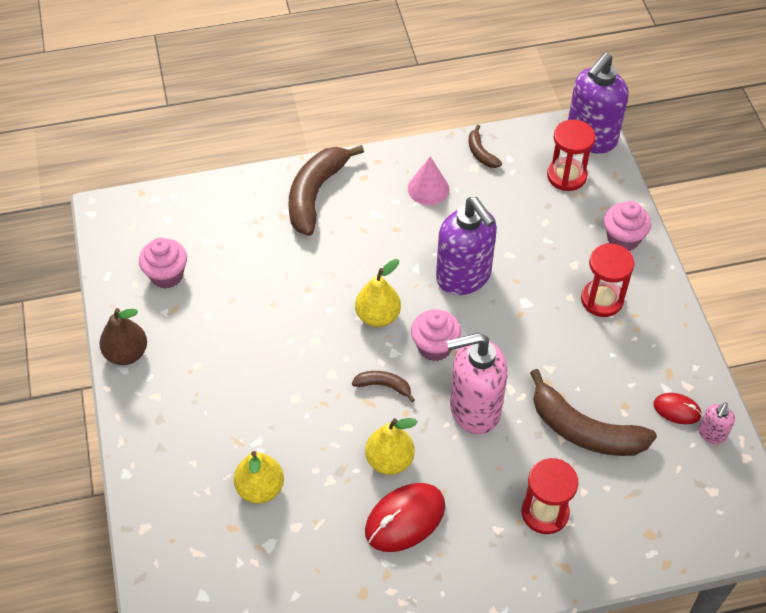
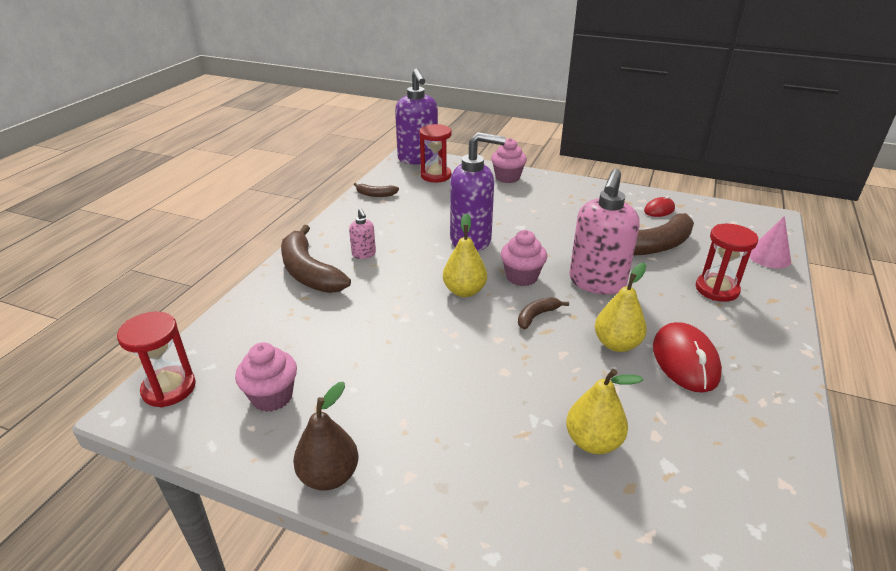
camera: 55 degrees left, 20 degrees down
(428, 188) = (376, 224): pink cone -> pink cone (769, 257)
(602, 300) = (547, 201): red hourglass -> red hourglass (169, 388)
(711, 434) = (687, 206): pink soap dispenser -> pink soap dispenser (364, 254)

